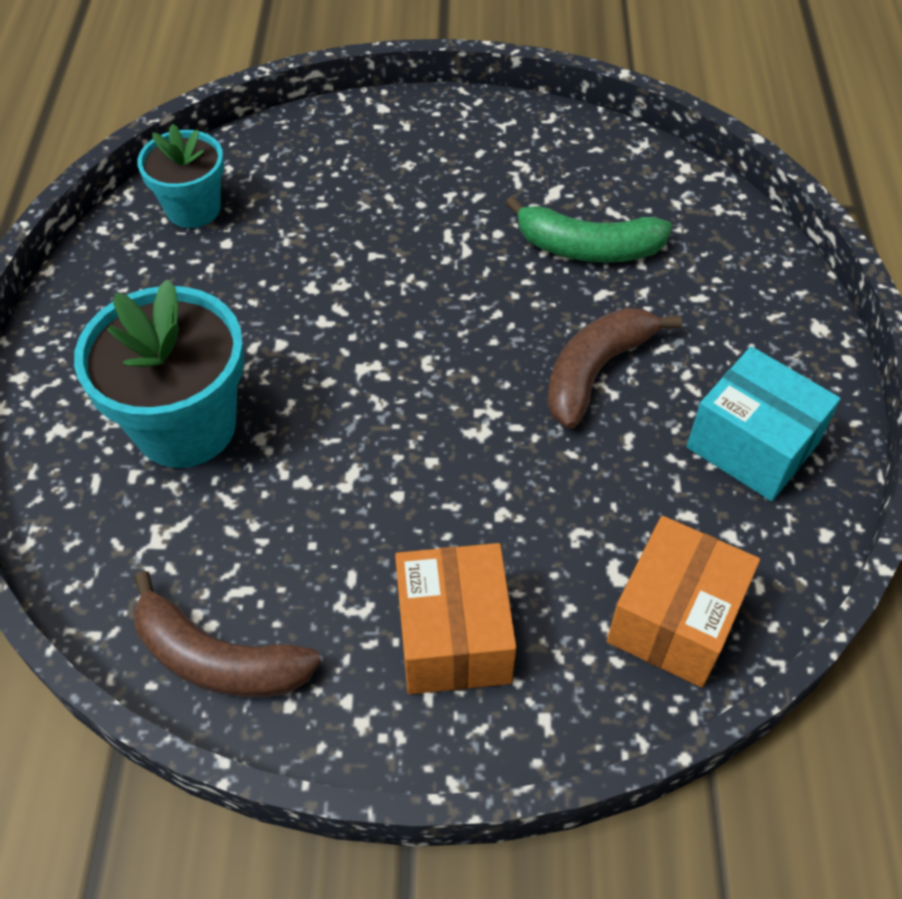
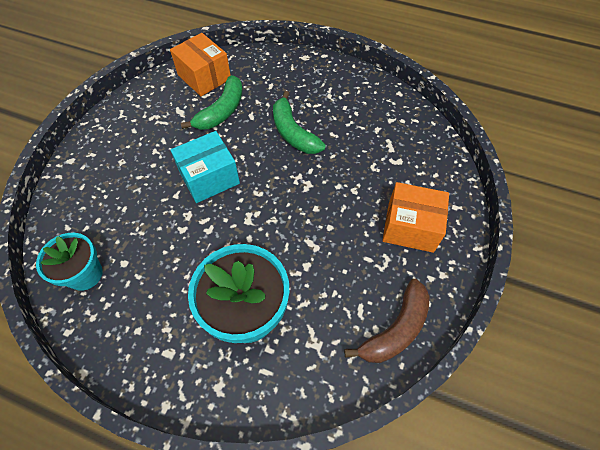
camera: 70 degrees left, 5 degrees up
(595, 371) = (293, 132): brown banana -> green banana
(674, 619) = (422, 150): orange box -> orange box (204, 77)
(752, 445) = (352, 98): turquoise box -> turquoise box (209, 177)

